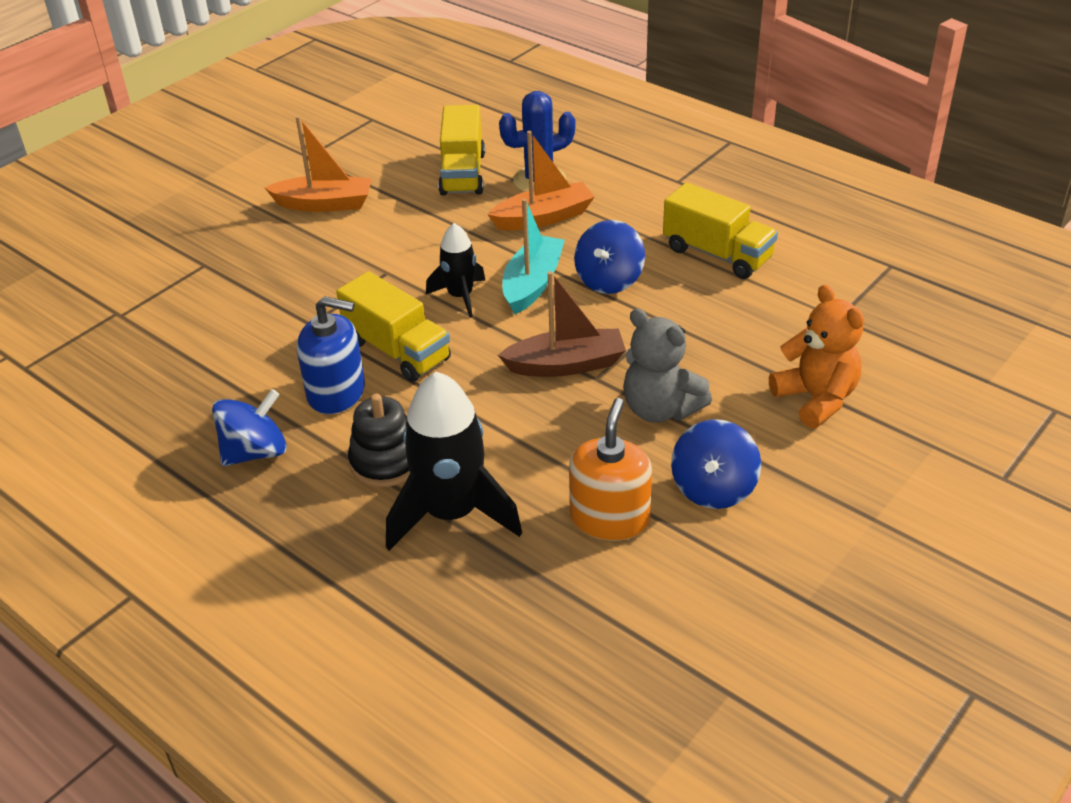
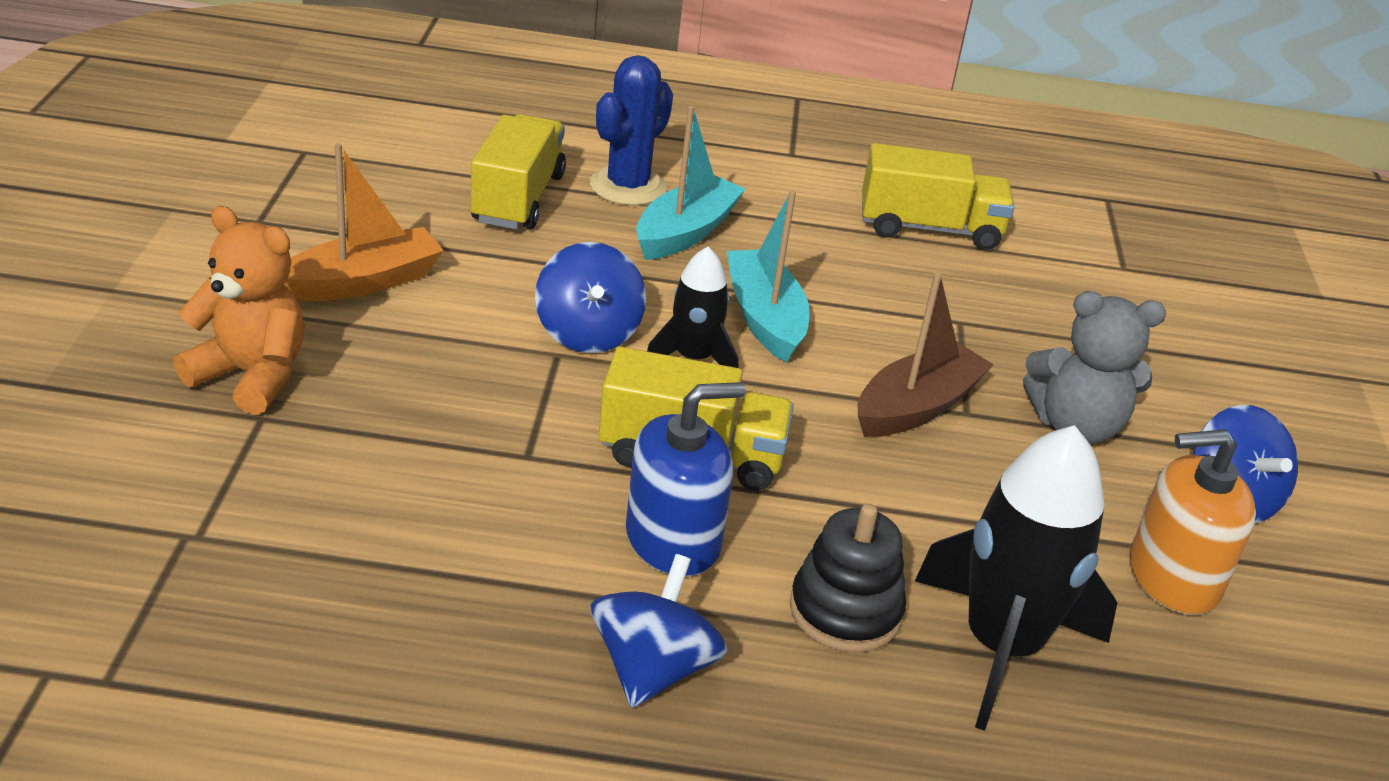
camera: 40 degrees left, 5 degrees down
(463, 173) = (518, 198): yellow truck -> yellow truck turned 135 degrees counterclockwise
(543, 218) = (685, 232): orange boat -> turquoise boat
(609, 280) = (848, 289): blue spinning top -> blue spinning top (588, 333)
(609, 518) = (1173, 577): orange soap dispenser -> orange soap dispenser turned 75 degrees counterclockwise
(816, 399) = (1206, 363): orange teddy bear -> orange teddy bear (251, 375)

